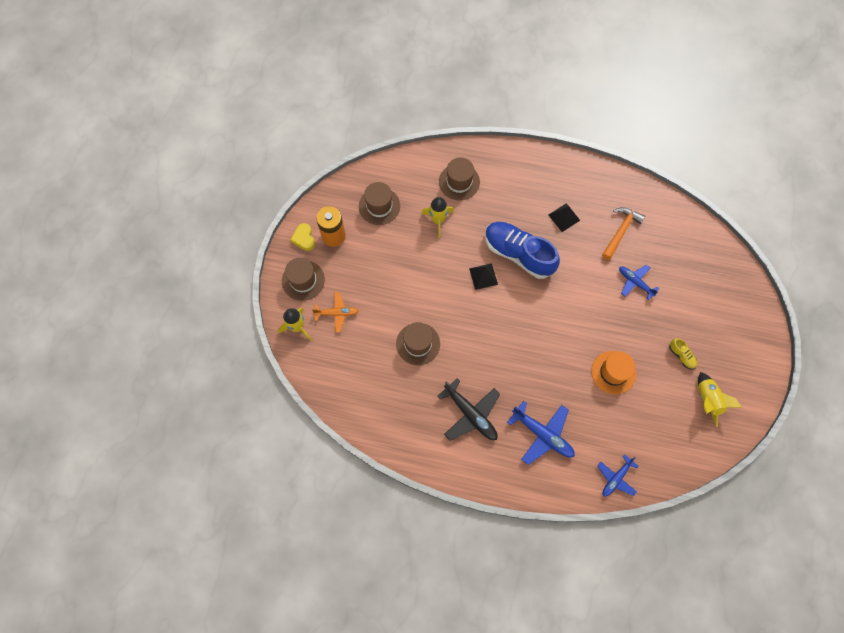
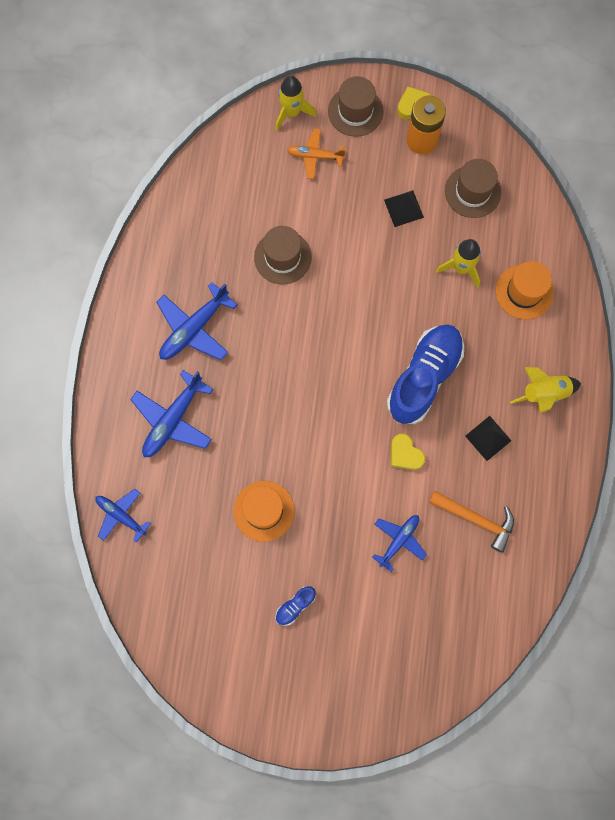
camera: 85 degrees right, 5 degrees up
(337, 313) = (315, 156): orange plane -> orange plane turned 105 degrees clockwise
(459, 182) = (524, 292): brown hat -> orange hat
(471, 414) = (194, 329): black plane -> blue plane
(483, 276) = (385, 333): black pyramid -> black pyramid (403, 208)
(574, 272) = (405, 454): none -> yellow heart
(681, 356) = (295, 606): yellow shoe -> blue shoe
(707, 400) = (234, 642): yellow rocket -> yellow rocket (544, 394)

